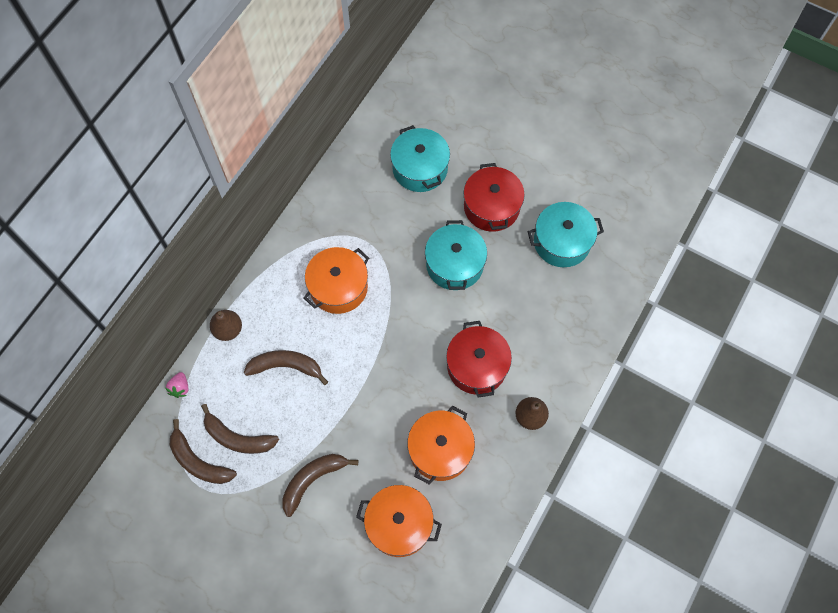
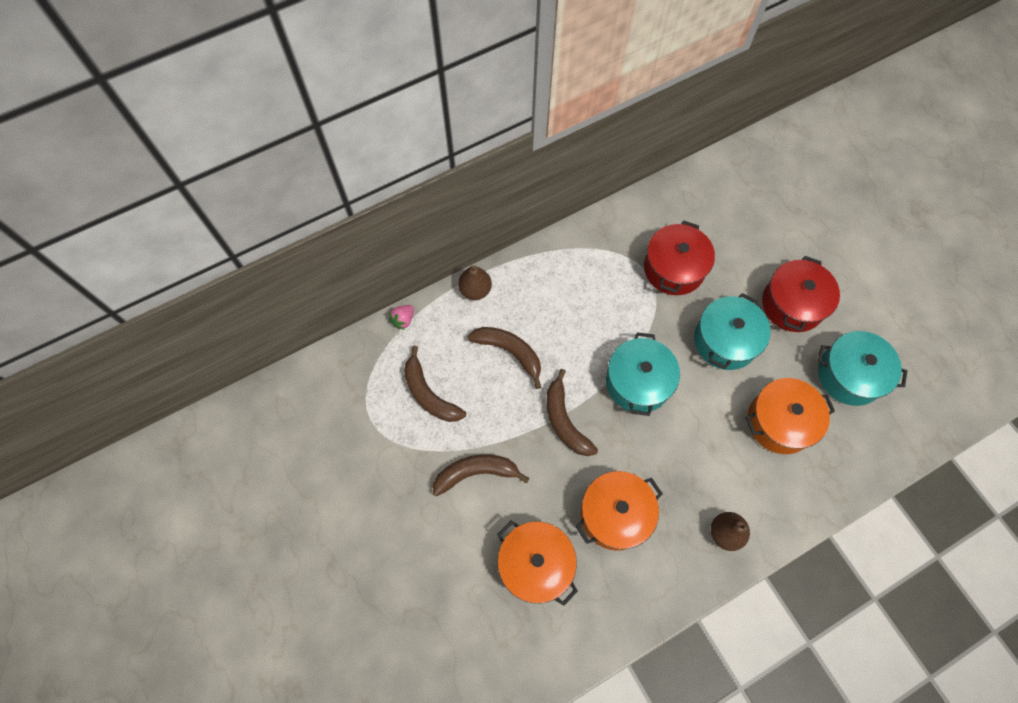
camera: 30 degrees right, 0 degrees up
(198, 461) = (382, 396): brown banana -> brown banana (564, 420)
(338, 287) = (599, 304): orange pot -> orange pot (779, 422)
(420, 168) = (738, 232): turquoise pot -> turquoise pot (638, 382)
(477, 366) = (696, 452): red pot -> red pot (674, 268)

